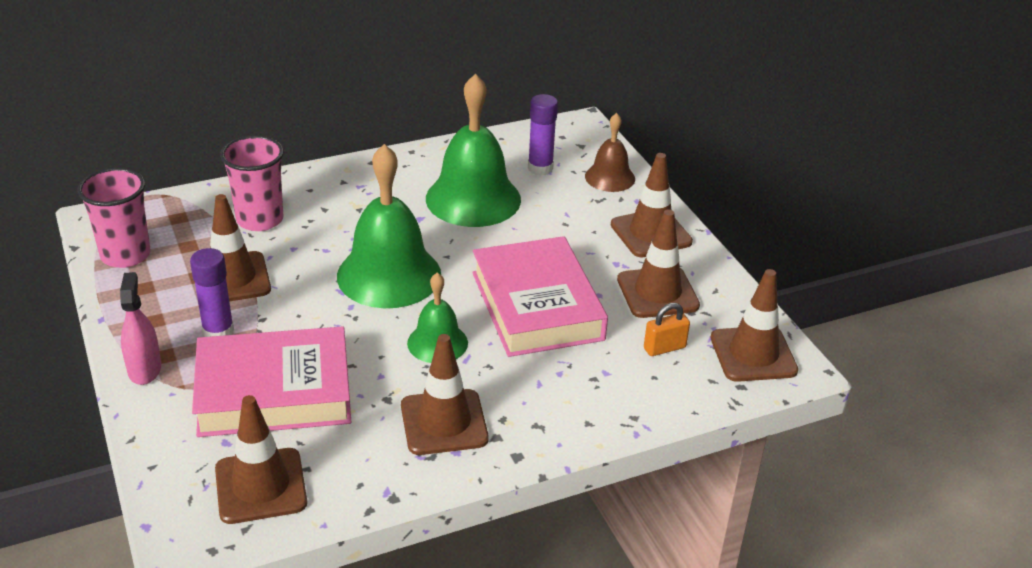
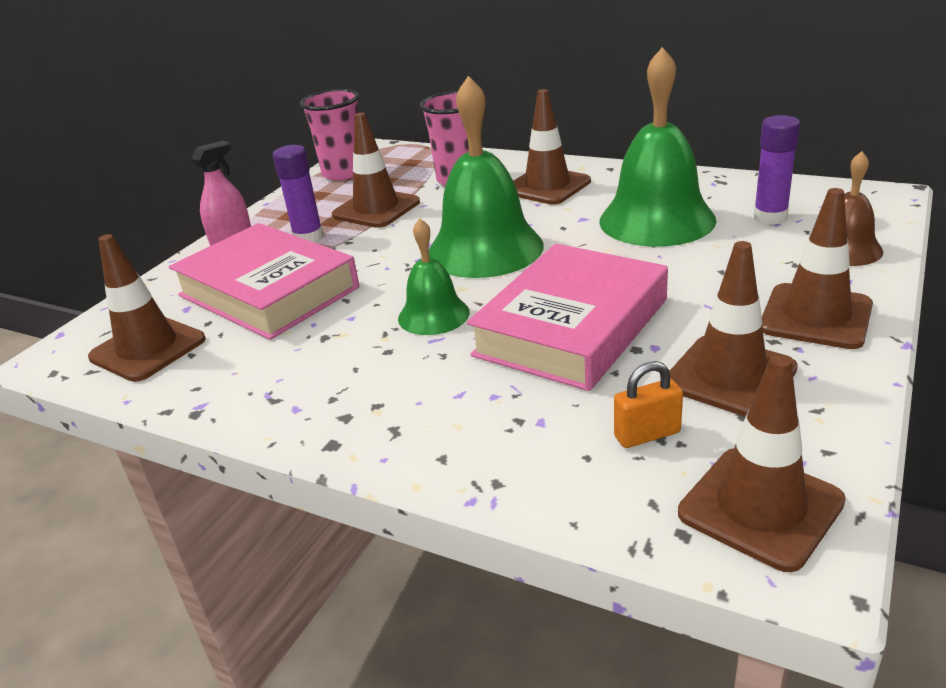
camera: 55 degrees right, 5 degrees down
(444, 422) = (329, 379): brown traffic cone -> brown traffic cone (547, 186)
(664, 348) = (647, 434): orange padlock -> orange padlock turned 45 degrees counterclockwise

